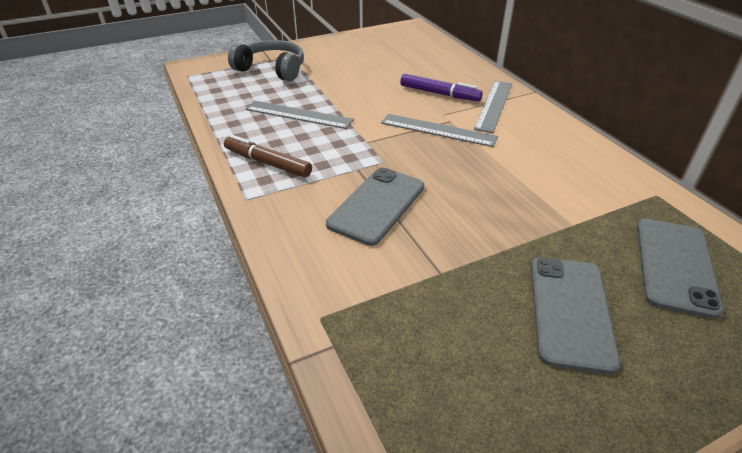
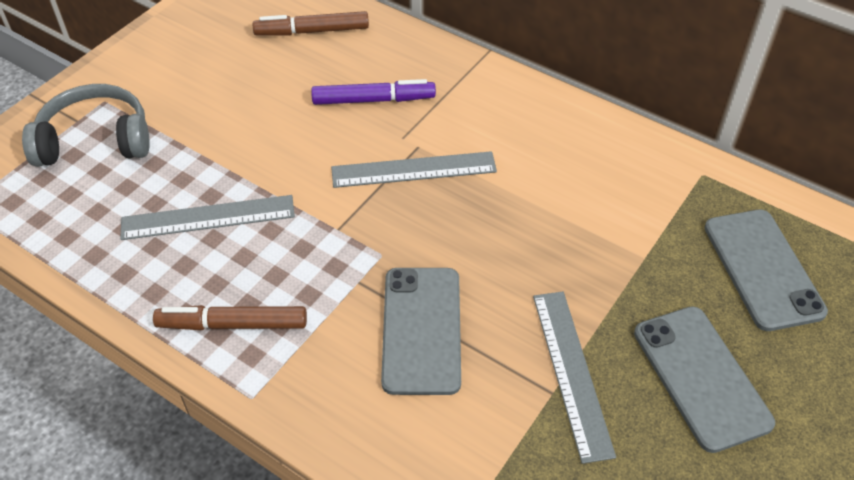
camera: 30 degrees left, 10 degrees up
(428, 58) = (312, 31): none -> brown marker
(494, 105) = (455, 96): grey ruler -> grey ruler (572, 372)

